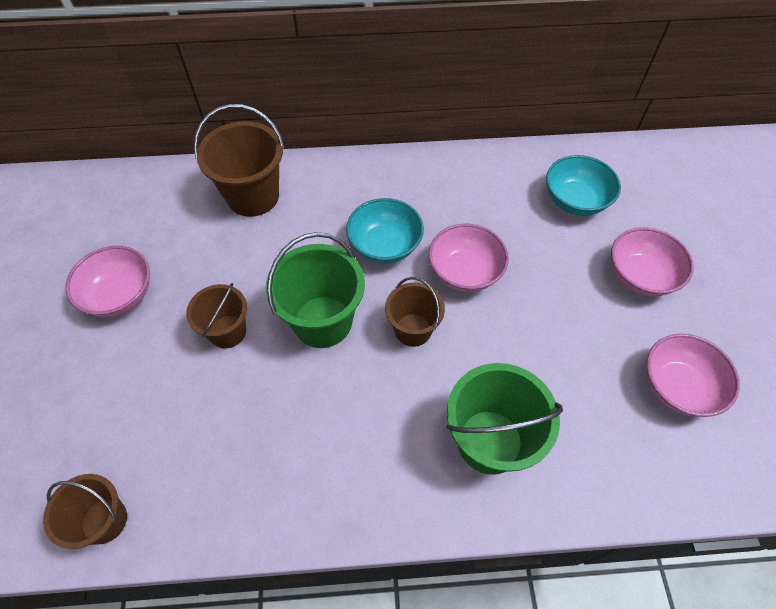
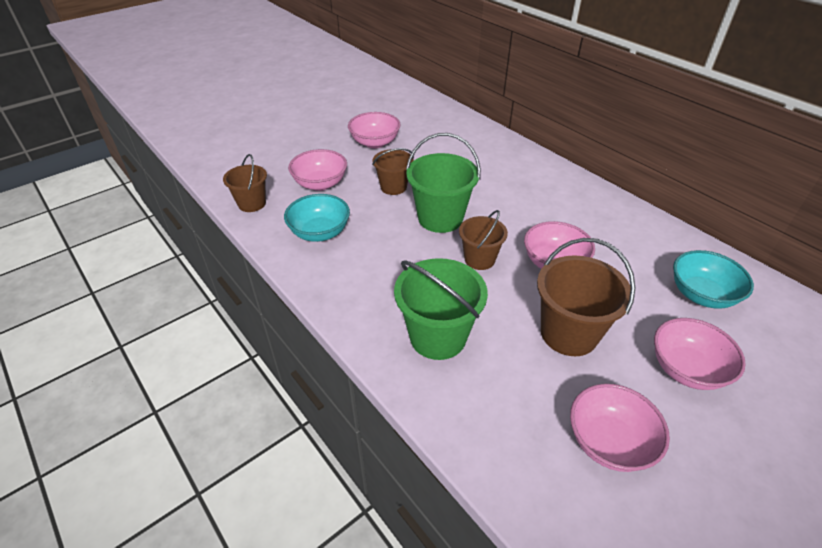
camera: 55 degrees right, 15 degrees down
(143, 409) = (320, 184): none -> pink bowl
(253, 196) = (490, 150): brown bucket -> brown bucket (569, 333)
(385, 245) = (525, 217): turquoise bowl -> turquoise bowl (320, 232)

